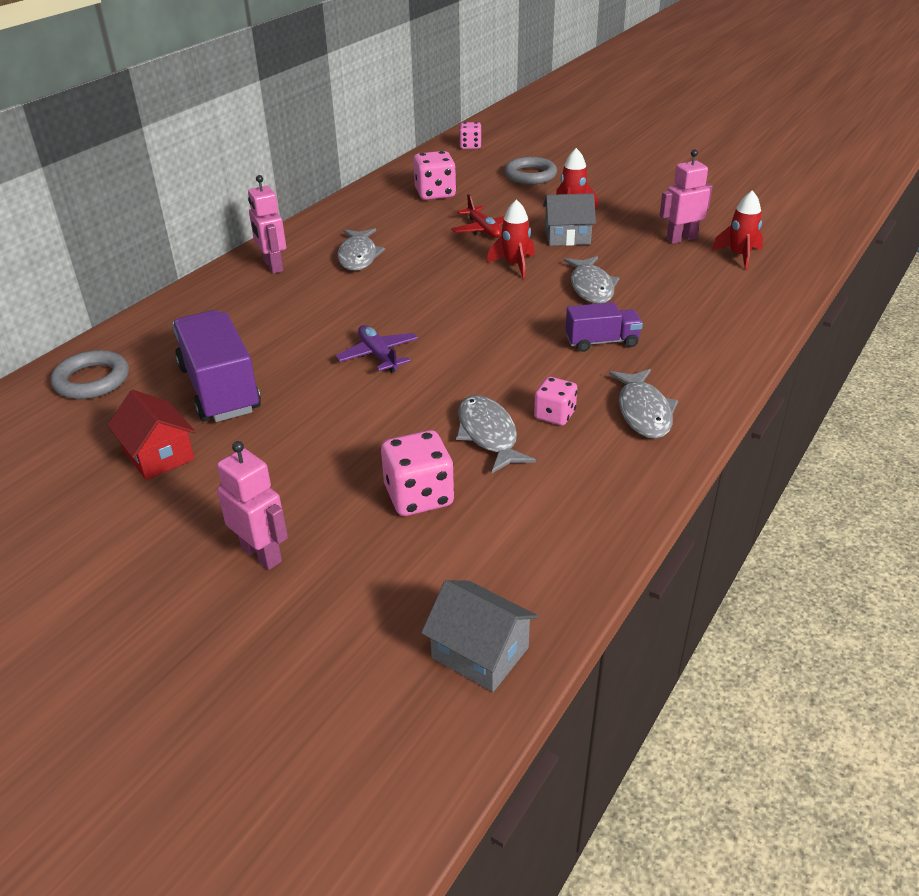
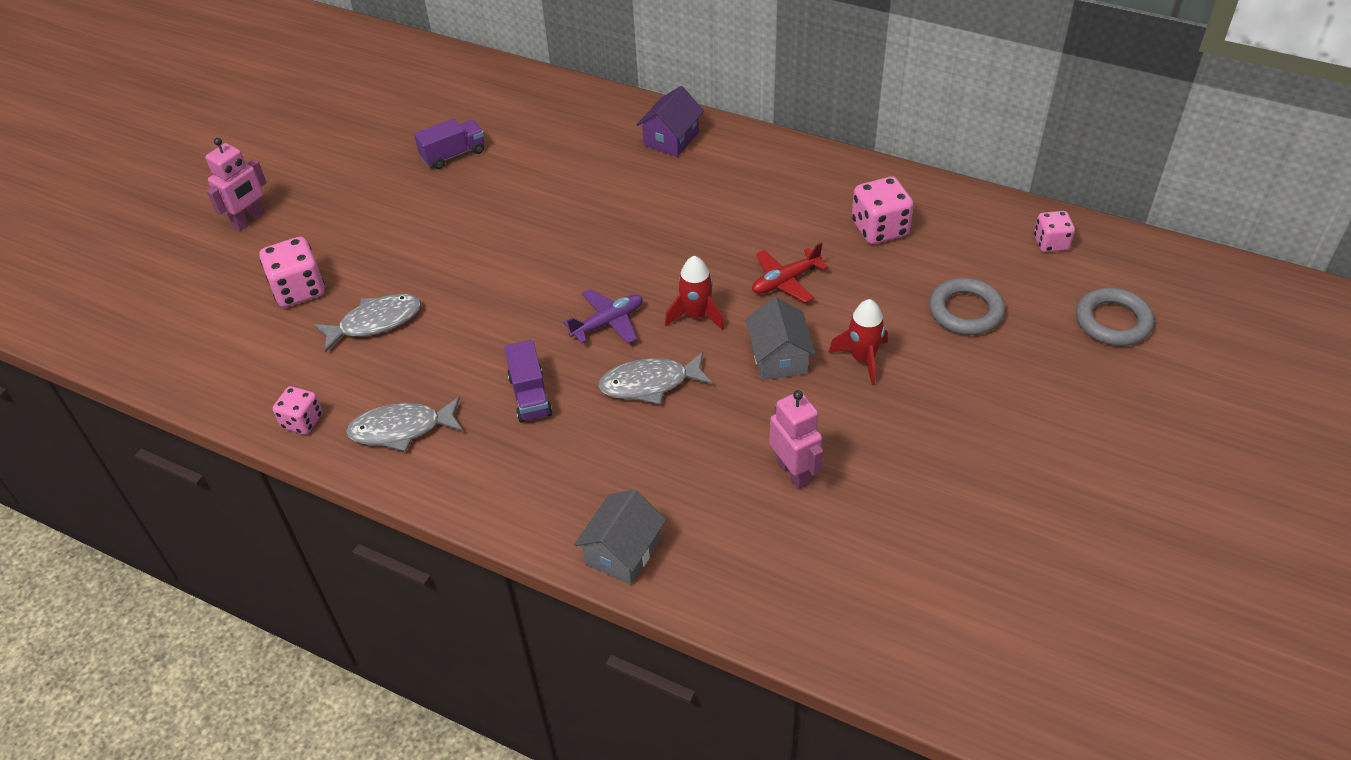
camera: 85 degrees right, 10 degrees up
(92, 380) = (469, 87): grey ring -> grey ring (1113, 321)
(159, 455) = (367, 145): red house -> none
(220, 389) = (453, 155): purple truck -> purple truck, size x0.56
(273, 266) = (671, 139): pink robot -> purple house
(358, 256) = (701, 192): grey fish -> none
(378, 355) = (504, 237): purple plane -> purple plane (608, 323)
(480, 652) = (132, 340): grey house -> grey house (623, 552)
(554, 415) = (401, 364): pink dice -> pink dice (302, 421)
(739, 256) = (751, 534): red rocket -> none

